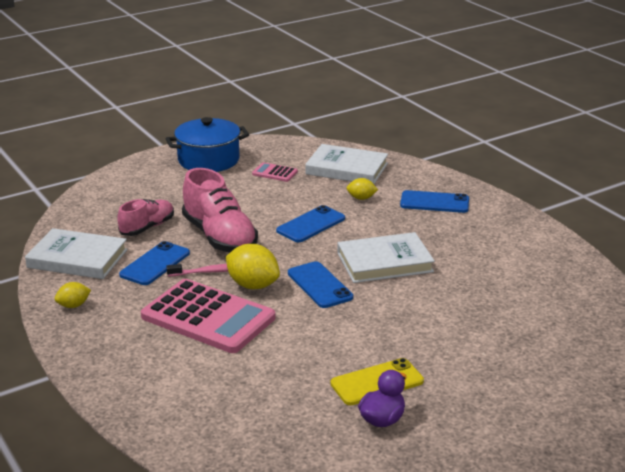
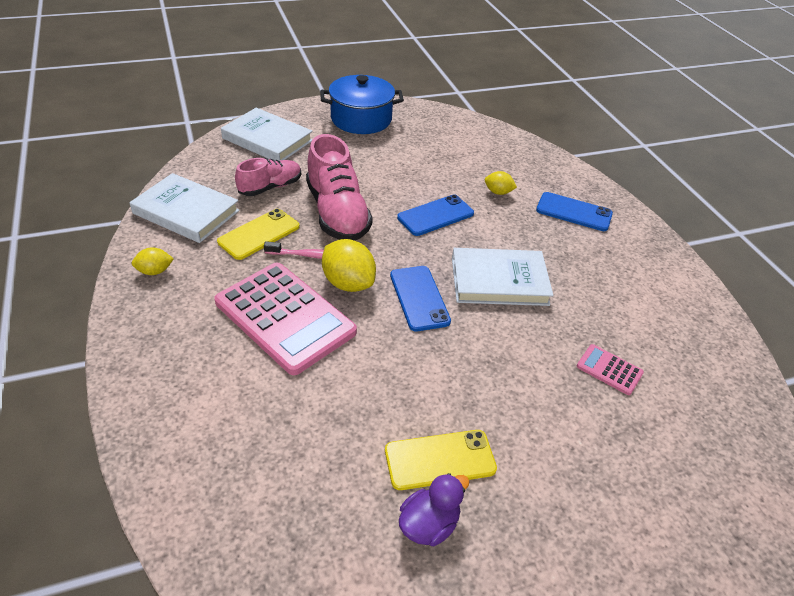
camera: 10 degrees right, 15 degrees up
(155, 264) = (259, 234): blue phone -> yellow phone
(275, 173) = (420, 145): pink calculator -> pink calculator (609, 369)
(346, 169) = (493, 154): white book -> white book (267, 139)

